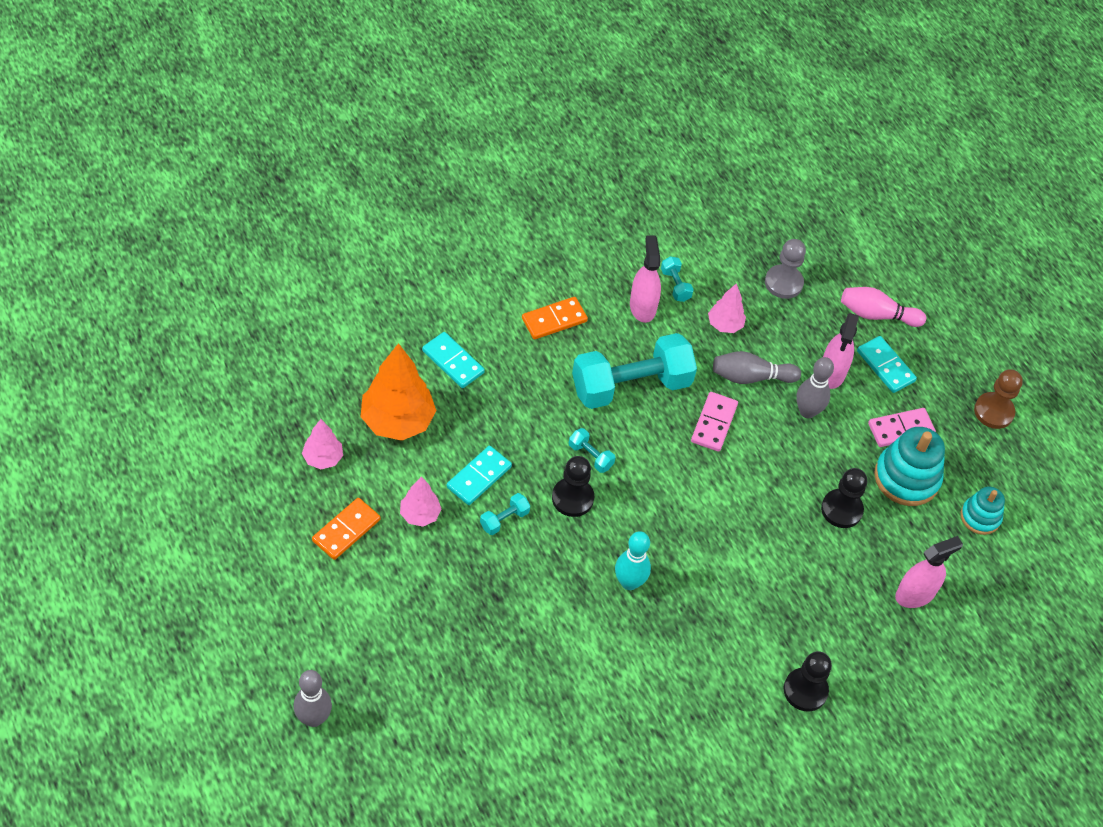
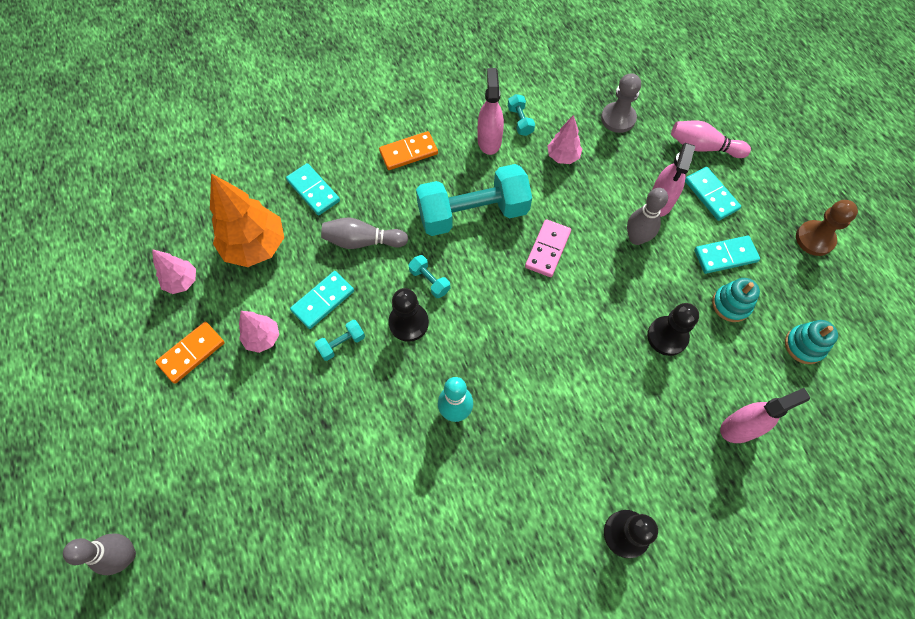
camera: 10 degrees right, 10 degrees up
(751, 377) = (584, 205): grey bowling pin -> grey bowling pin (363, 241)
(901, 429) = (725, 256): pink domino -> turquoise domino
(906, 478) = (731, 304): turquoise stacking toy -> turquoise stacking toy, size x0.61

